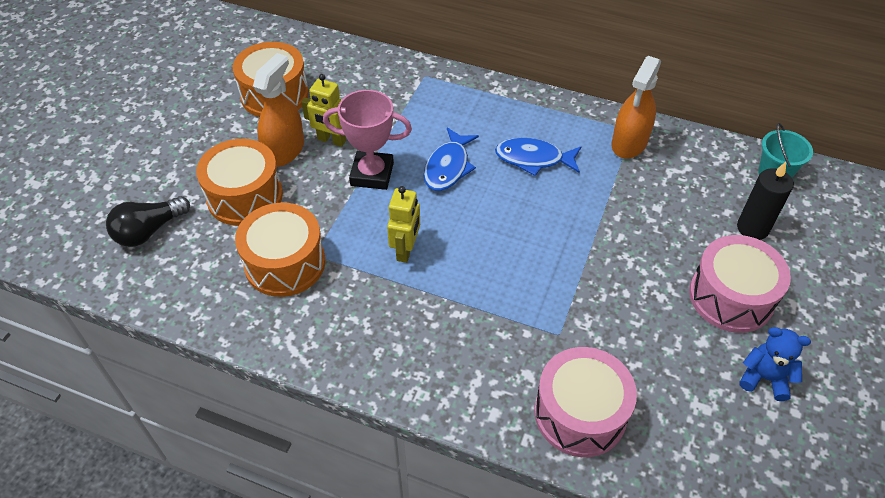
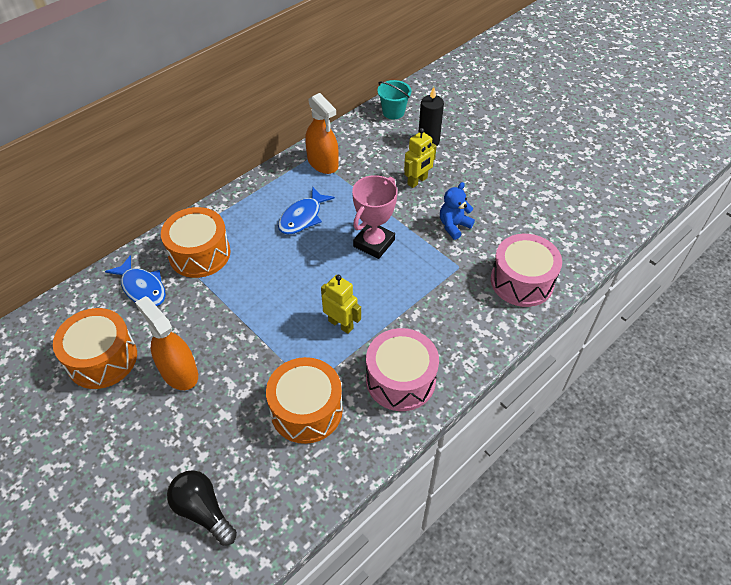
camera: 65 degrees left, 0 degrees up
(149, 231) = (203, 511): black light bulb -> black light bulb turned 150 degrees clockwise
(245, 196) = (213, 419): orange drum -> orange drum (199, 254)
(331, 140) = (192, 334): yellow robot -> yellow robot (417, 181)
(372, 174) = (250, 319): pink trophy -> pink trophy (374, 243)
(448, 167) = (276, 268): blue fish -> blue fish (142, 288)
(731, 297) = (473, 175): pink drum -> pink drum (400, 380)
(764, 378) = (533, 188): blue teddy bear -> blue teddy bear (454, 226)

